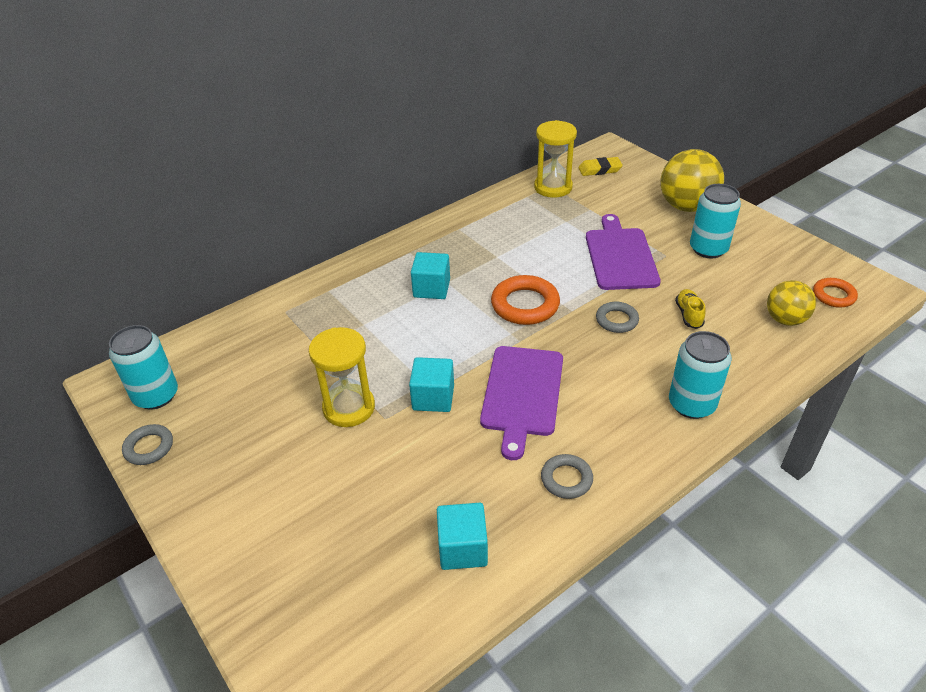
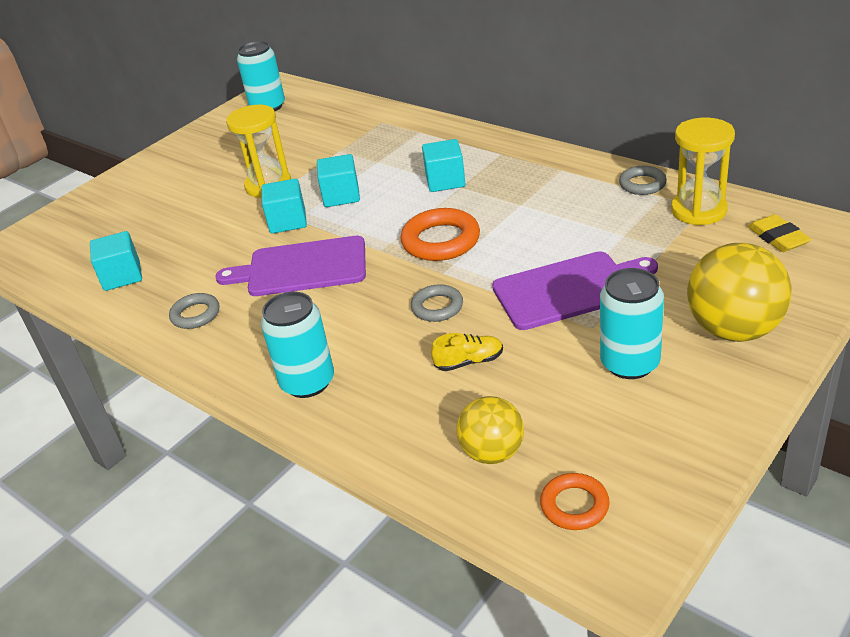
camera: 80 degrees right, 5 degrees down
(149, 447) = (216, 122): grey ring -> grey ring (642, 184)
(410, 355) = (341, 196): none -> turquoise cube

